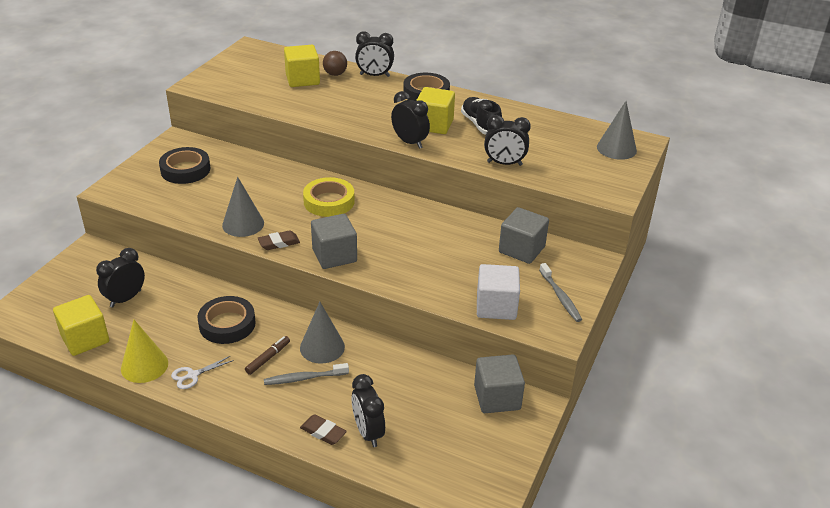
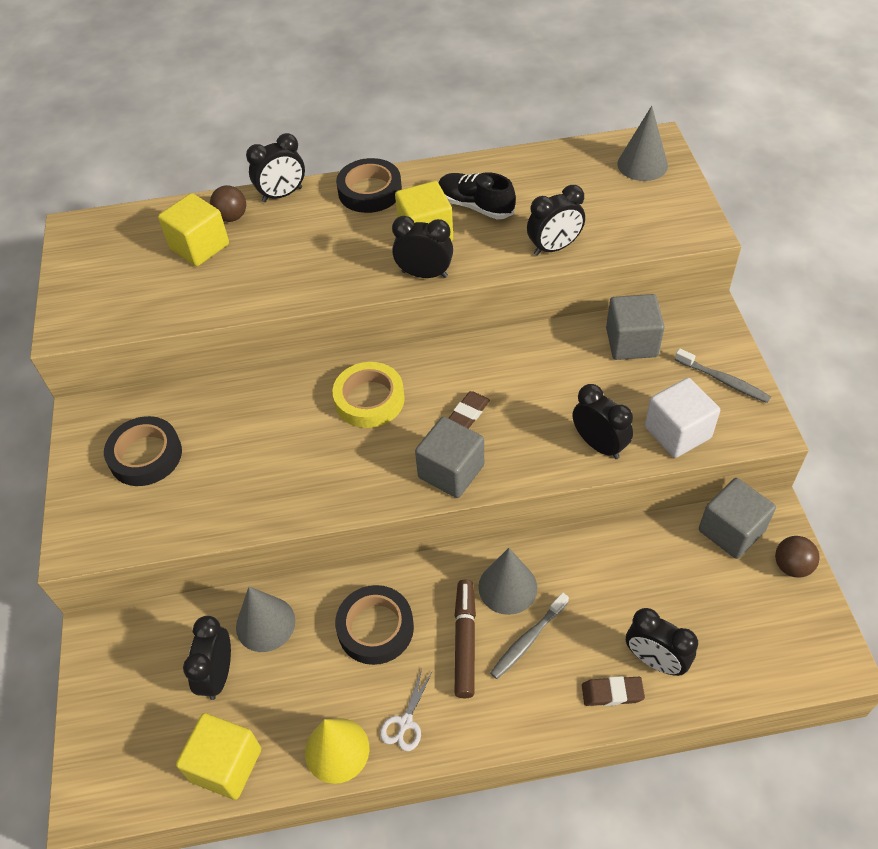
camera: 30 degrees left, 15 degrees up
(243, 224) = (301, 492): grey cone -> grey cone (265, 624)
(268, 358) = (465, 641): brown marker -> brown marker, size x1.56
(279, 243) = (371, 493): brown eraser -> brown eraser (468, 413)
(438, 287) = (599, 445): none -> black clock
(517, 438) = (792, 566): none -> brown ball

